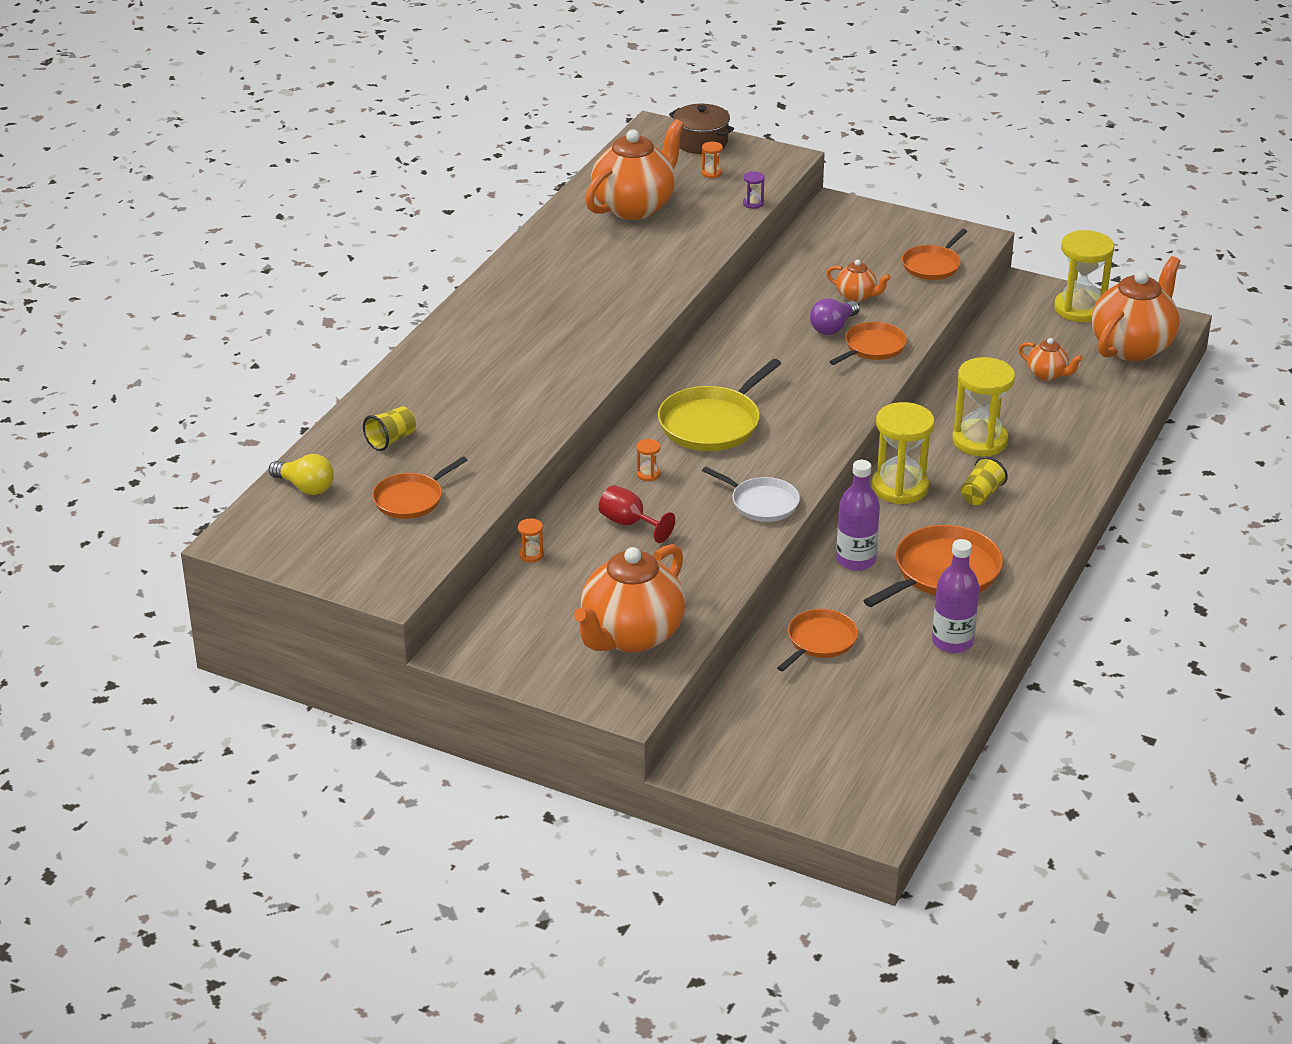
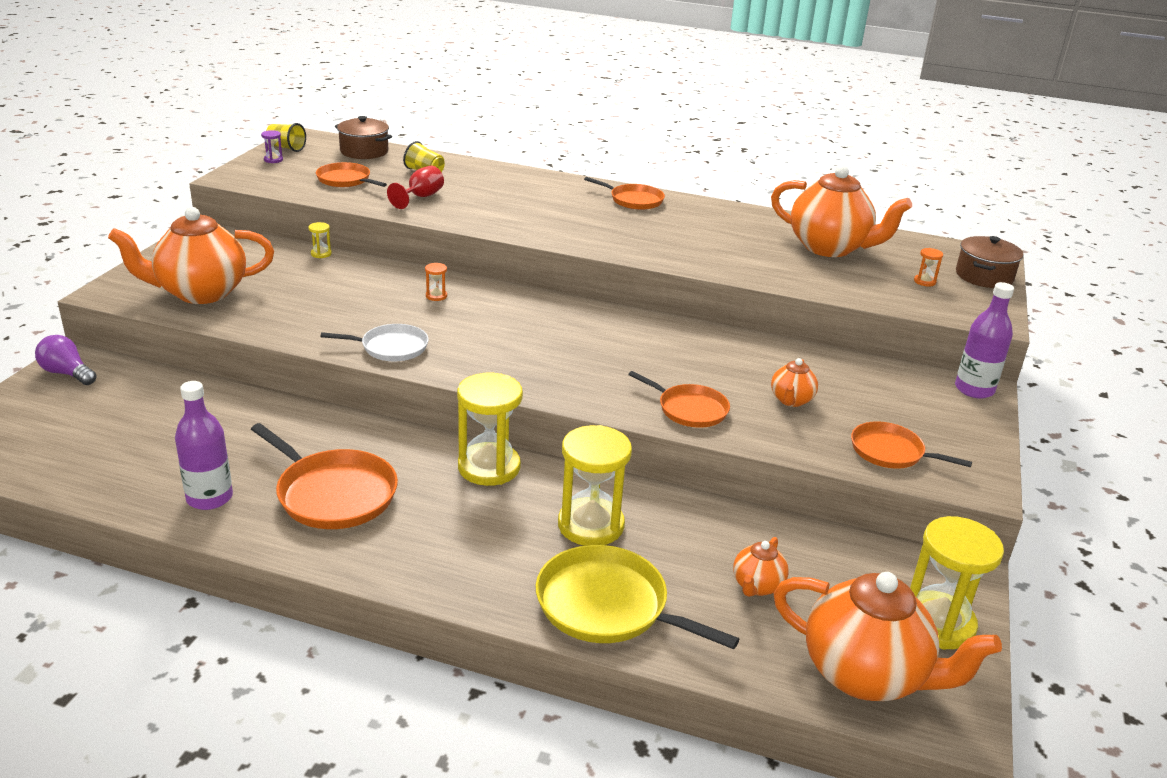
camera: 80 degrees right, 5 degrees down
(305, 487) = (364, 151): yellow light bulb -> brown pot
(531, 555) = (321, 254): orange hourglass -> yellow hourglass
(629, 524) = (361, 289): red goblet -> red goblet (420, 197)
(631, 636) = (201, 293): orange teapot -> orange teapot turned 45 degrees counterclockwise
(713, 423) = (522, 323): yellow pan -> yellow pan (608, 606)
(753, 203) = (879, 302): purple hourglass -> purple hourglass (273, 160)
(761, 503) = (391, 347): white pan -> white pan turned 120 degrees counterclockwise
(819, 641) = (230, 418): orange pan -> orange pan (634, 200)
(833, 327) = (719, 386): purple light bulb -> purple light bulb (67, 373)
(855, 560) = (359, 439): purple bottle -> purple bottle (974, 389)
(981, 495) = (480, 524): yellow cup -> yellow cup (286, 148)

